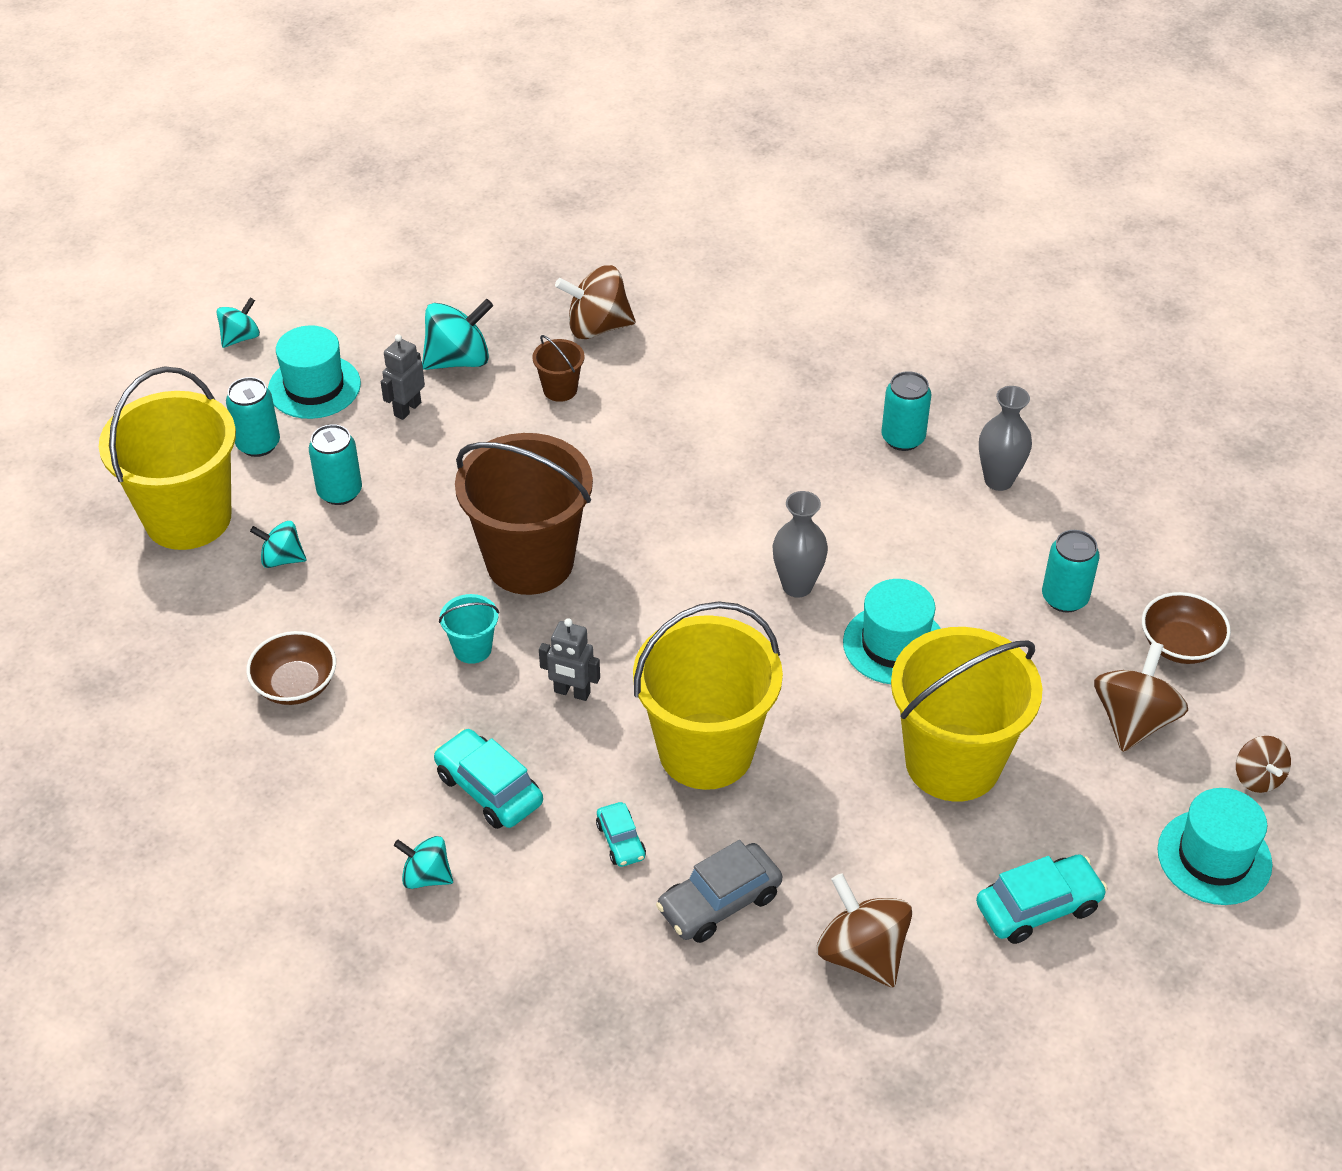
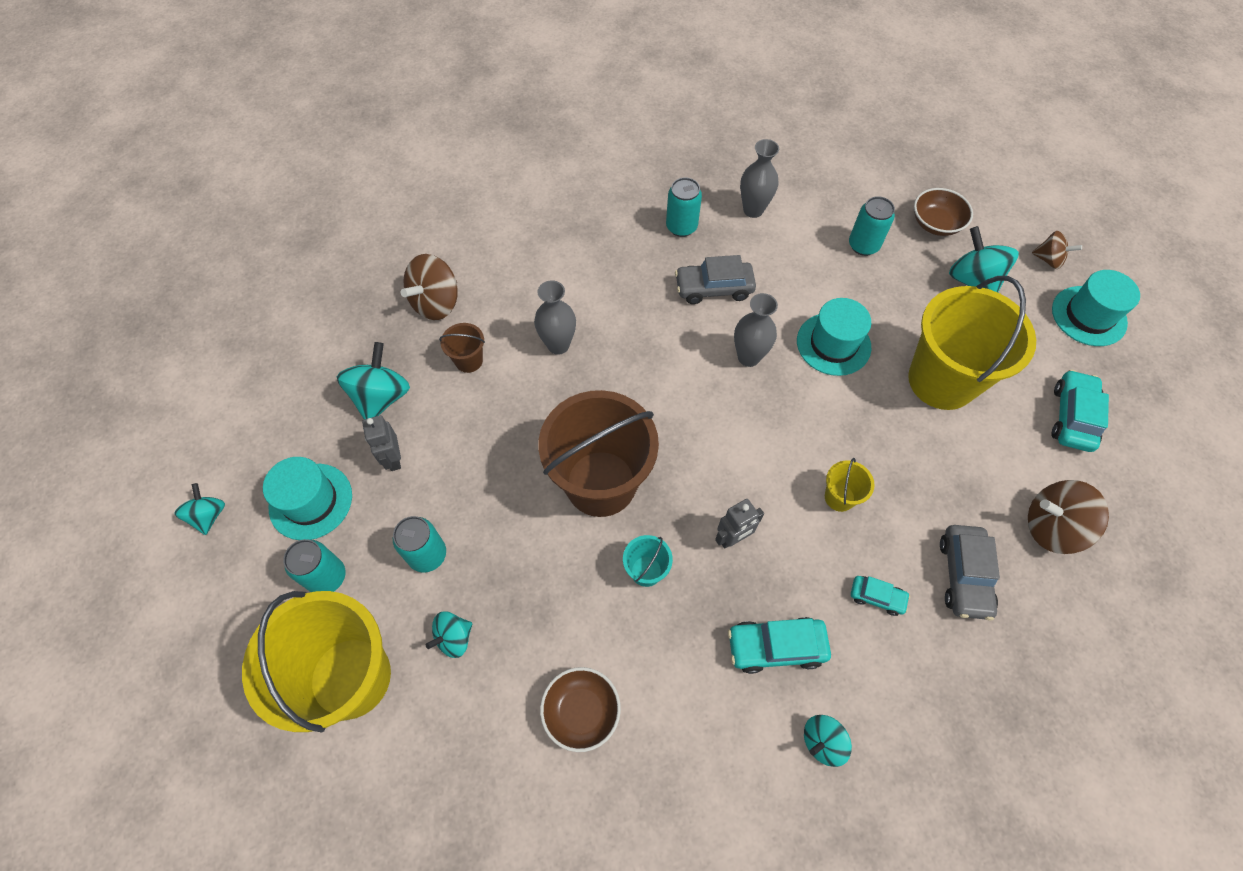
camera: 50 degrees left, 15 degrees up
(647, 438) = (558, 345): none -> grey vase
(706, 751) = (839, 497): yellow bucket -> yellow bucket, size x0.42
(853, 509) = (714, 288): none -> grey car
(1133, 721) = (972, 280): brown spinning top -> turquoise spinning top

